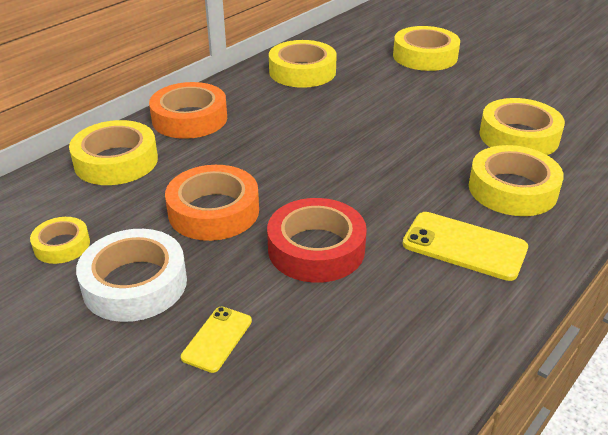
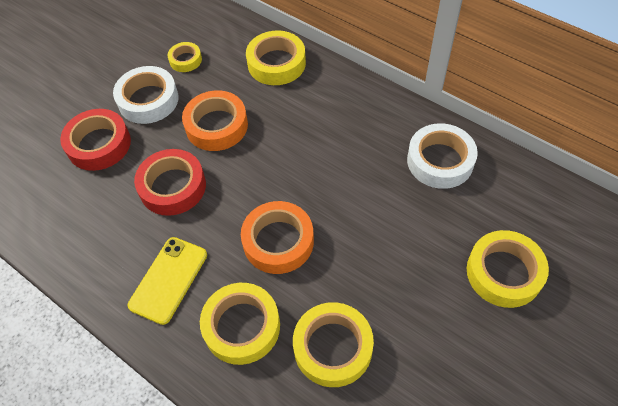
camera: 90 degrees right, 20 degrees up
(189, 118) = (340, 93): orange tape -> orange tape (278, 241)
(217, 339) = (99, 144): yellow phone -> red tape
(302, 71) = (440, 161): yellow tape -> white tape

